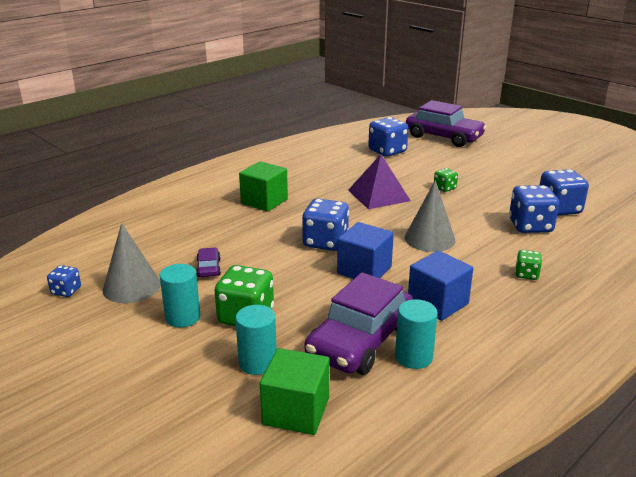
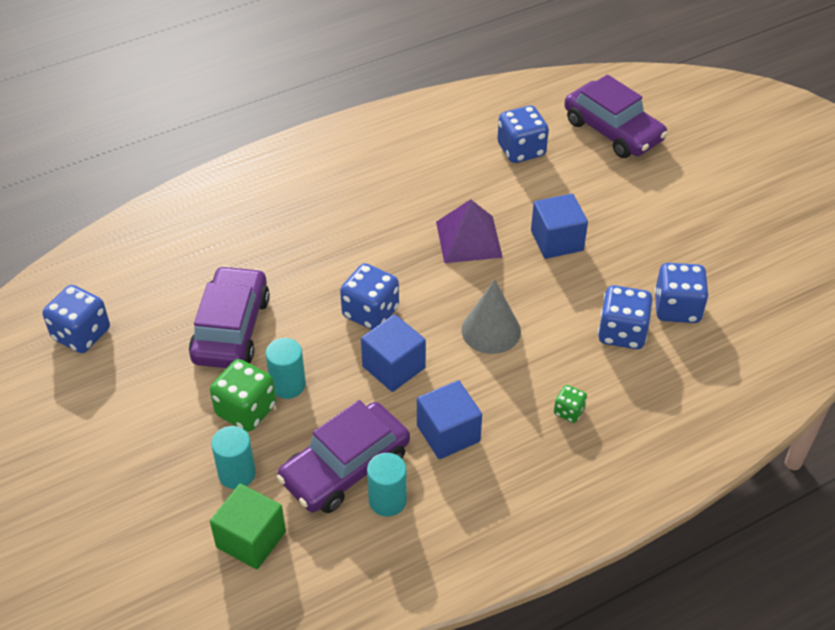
camera: 15 degrees right, 20 degrees up
(66, 291) = (81, 334): blue dice -> blue dice, size x1.89
(131, 287) = (146, 341): grey cone -> none
(183, 317) = (185, 397): turquoise cylinder -> turquoise cylinder (288, 385)
(208, 268) = (231, 329): purple car -> purple car, size x2.39
(264, 201) = (328, 225): green cube -> none
(444, 188) = (557, 240): green dice -> blue cube

